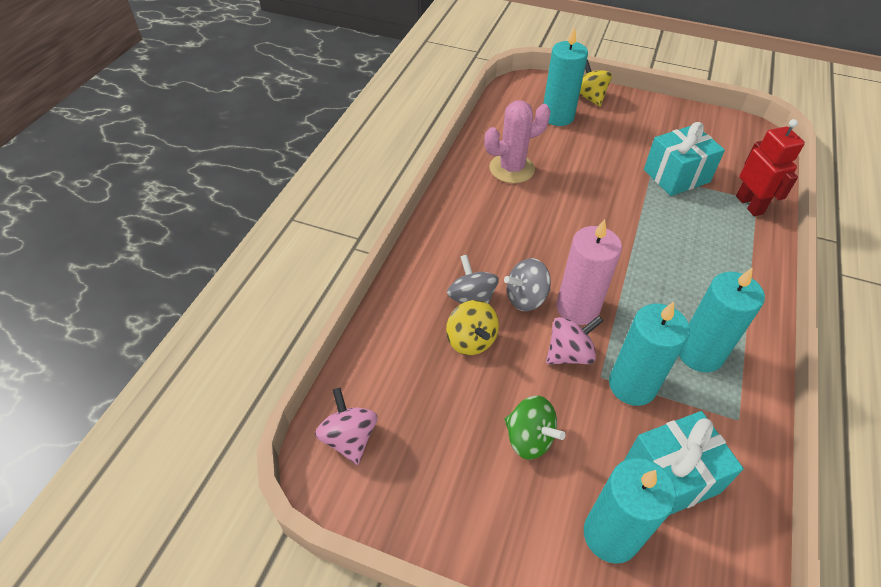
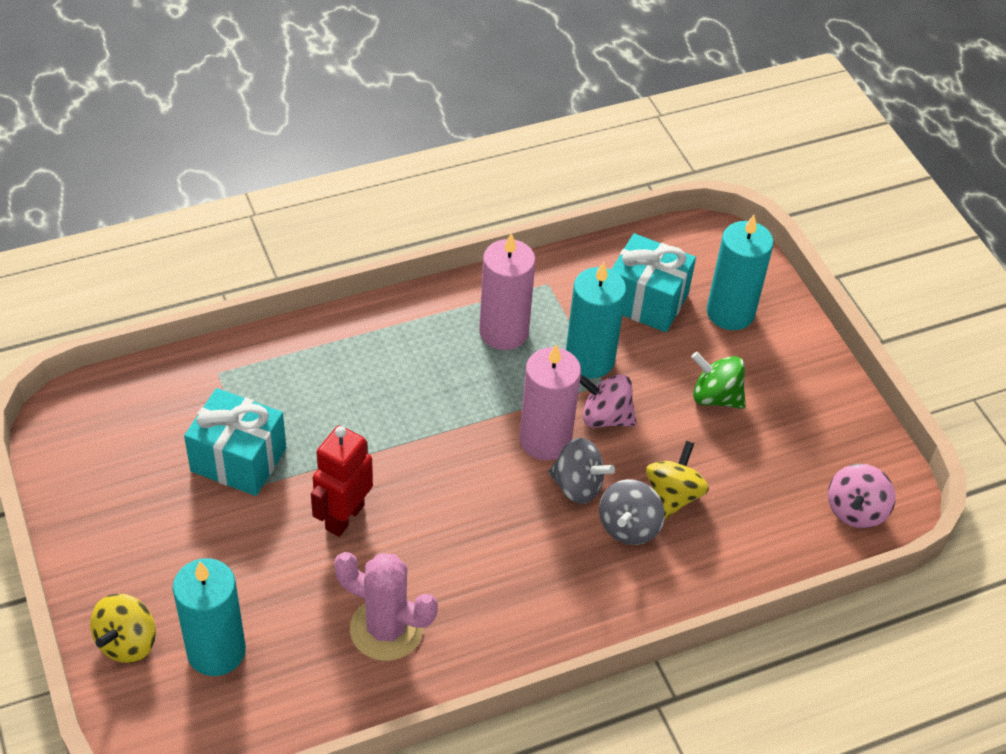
camera: 135 degrees left, 0 degrees up
(529, 438) = (715, 397): green spinning top -> green spinning top turned 60 degrees counterclockwise
(699, 353) = (504, 332): turquoise candle -> pink candle
(749, 205) = (234, 375): red robot -> red robot (344, 517)

